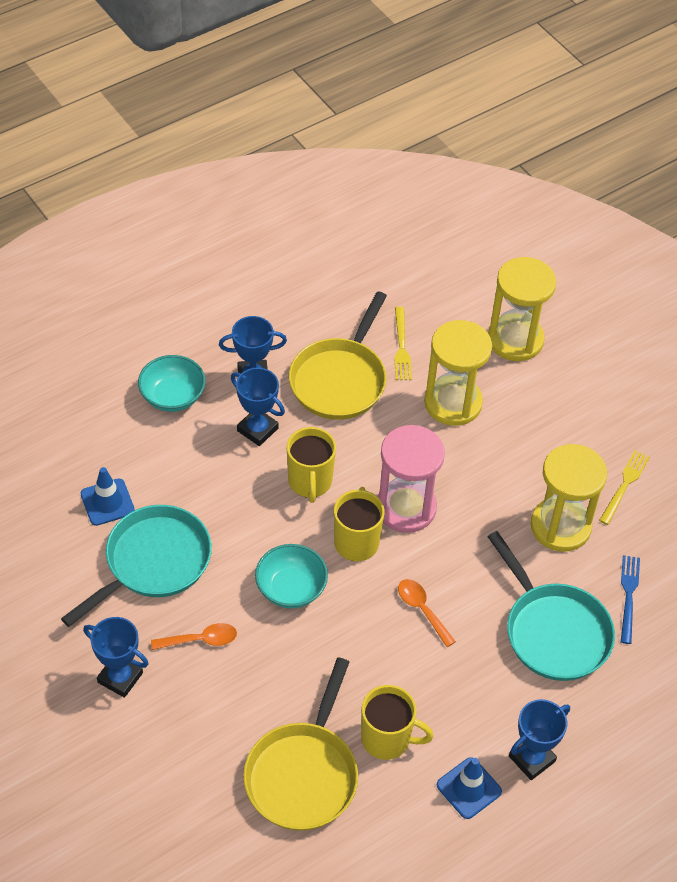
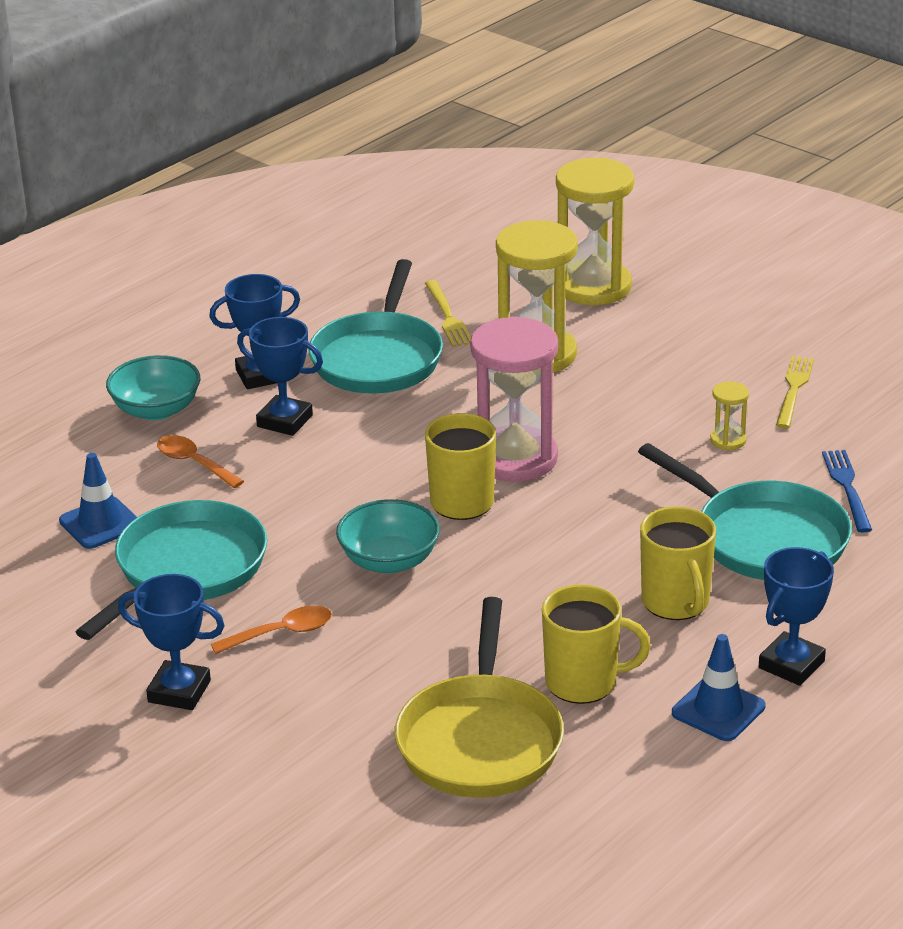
camera: 10 degrees left, 20 degrees down
(310, 482) = (375, 457): yellow mug -> yellow mug (676, 602)
(340, 379) = (378, 358): yellow pan -> turquoise pan
(422, 610) = (578, 549): orange spoon -> orange spoon (194, 463)
(560, 526) = (728, 440): yellow hourglass -> yellow hourglass, size x0.43

